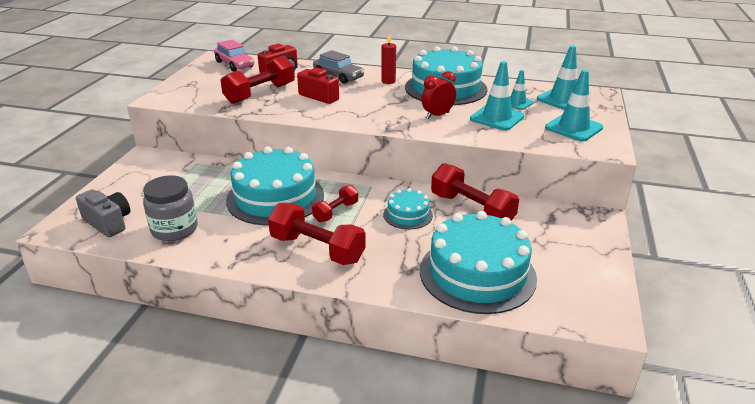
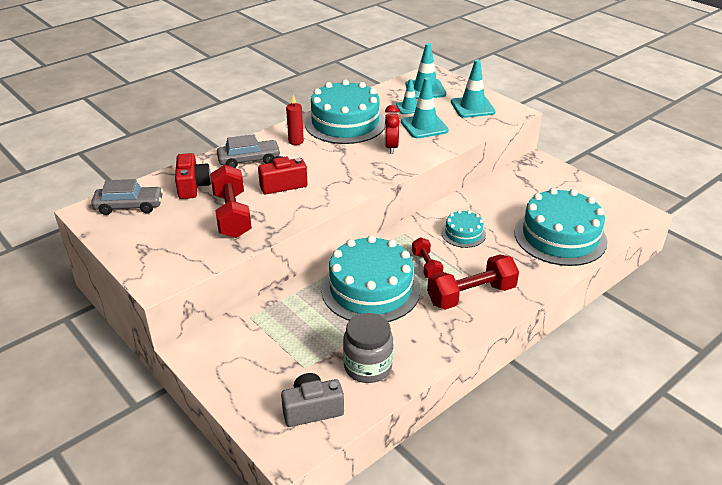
camera: 55 degrees left, 5 degrees up
(234, 64) = (129, 206): pink car -> grey car
(471, 209) = (483, 203): red dumbbell -> none

